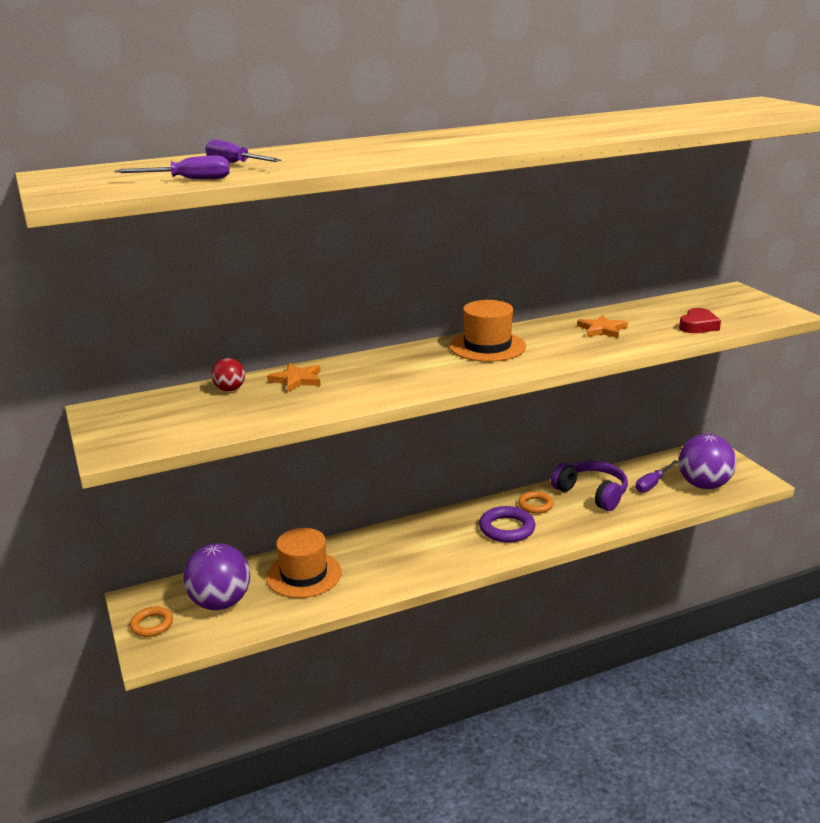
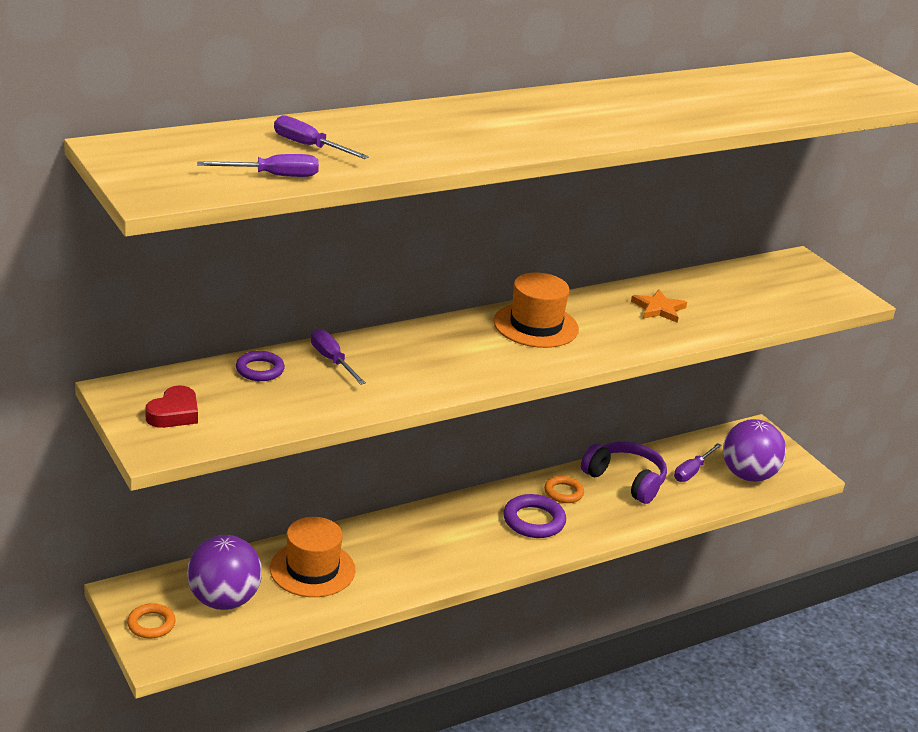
camera: 10 degrees left, 5 degrees up
(230, 389) = (260, 370): red ball -> purple ring
(297, 380) = (332, 360): orange star -> purple screwdriver
(698, 326) = (762, 311): red heart -> red heart (174, 413)

